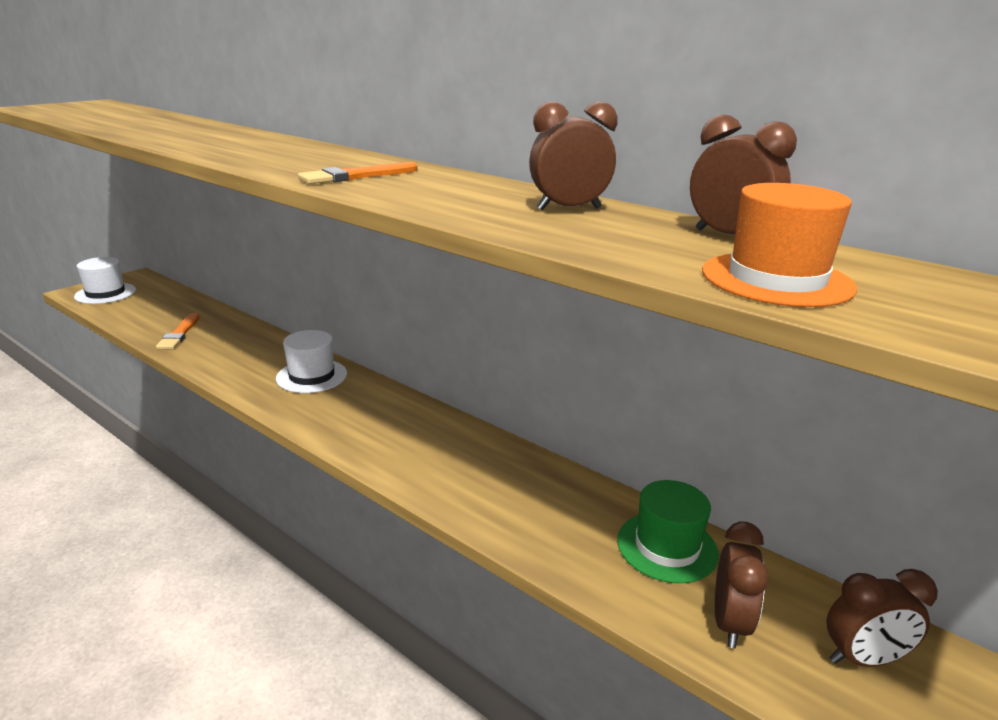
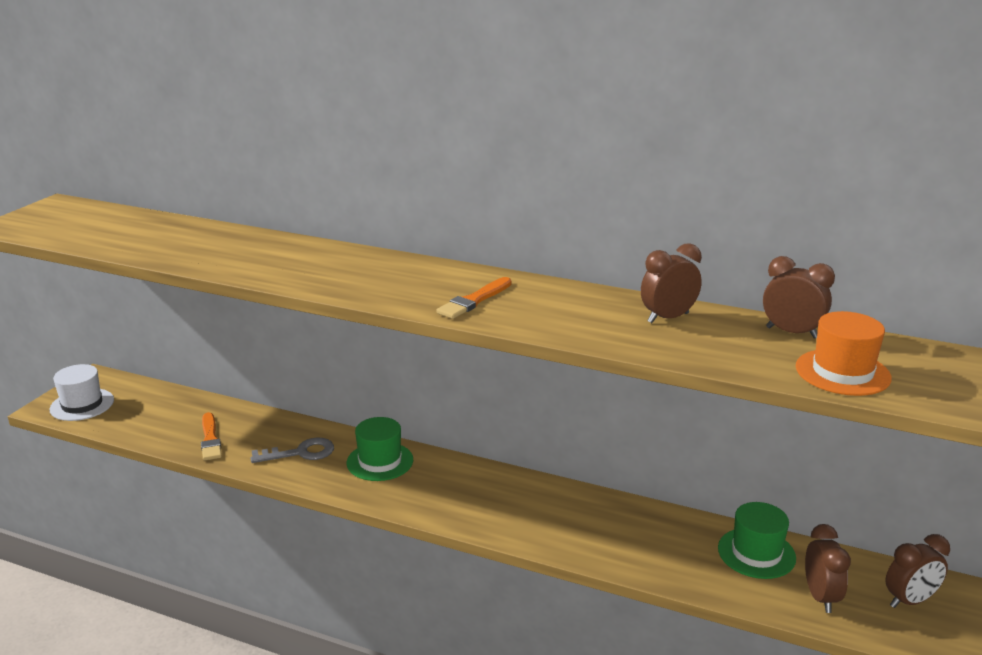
camera: 15 degrees left, 0 degrees up
(246, 357) = (300, 453): none -> grey key
(312, 376) = (380, 461): white hat -> green hat

